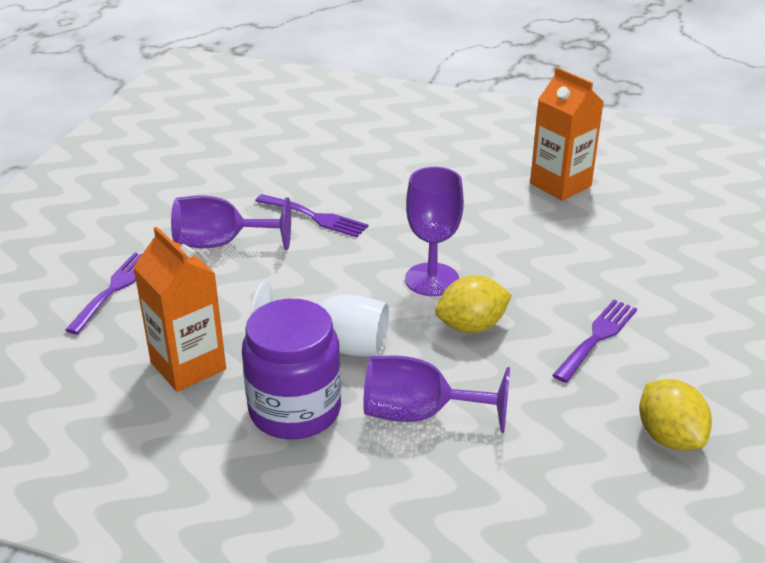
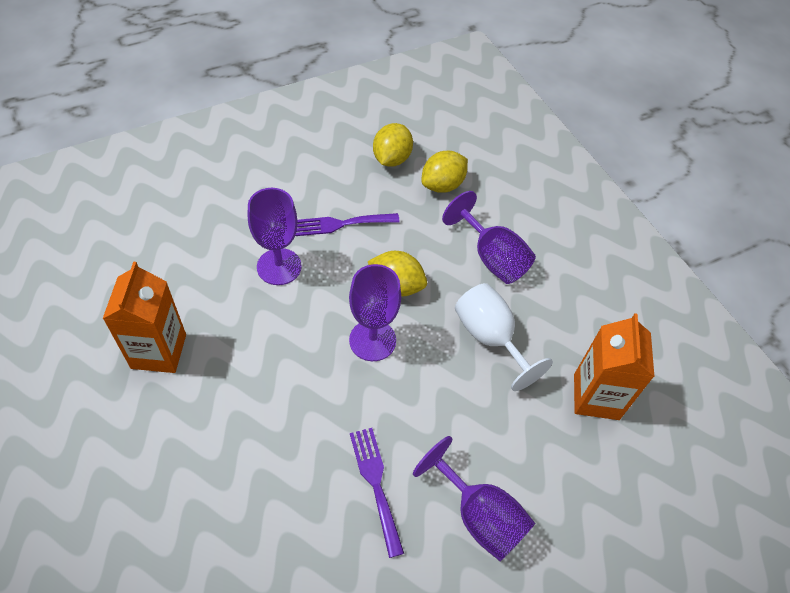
camera: 140 degrees left, 20 degrees up
(114, 289) = (602, 529): purple fork -> none
(295, 410) = (556, 312): purple jar -> none
(575, 451) = (442, 185): none -> yellow lemon
(582, 273) = (279, 266): none -> purple goblet

